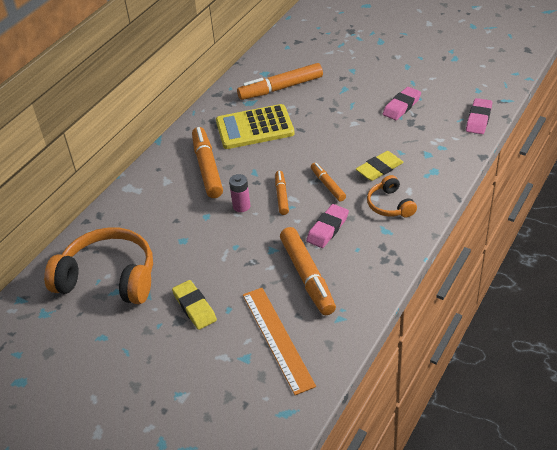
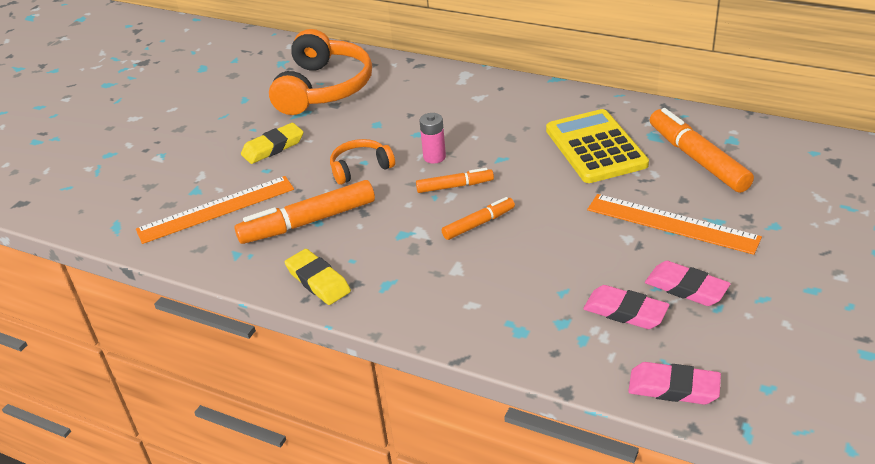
camera: 85 degrees right, 5 degrees down
(207, 168) = (506, 122): orange marker -> none
(327, 229) = (391, 231): pink eraser -> pink eraser (625, 311)
(343, 105) = (672, 223): none -> orange ruler
(379, 169) = (519, 271): yellow eraser -> yellow eraser (318, 281)
(390, 205) = (439, 286): orange headphones -> orange headphones (360, 168)

